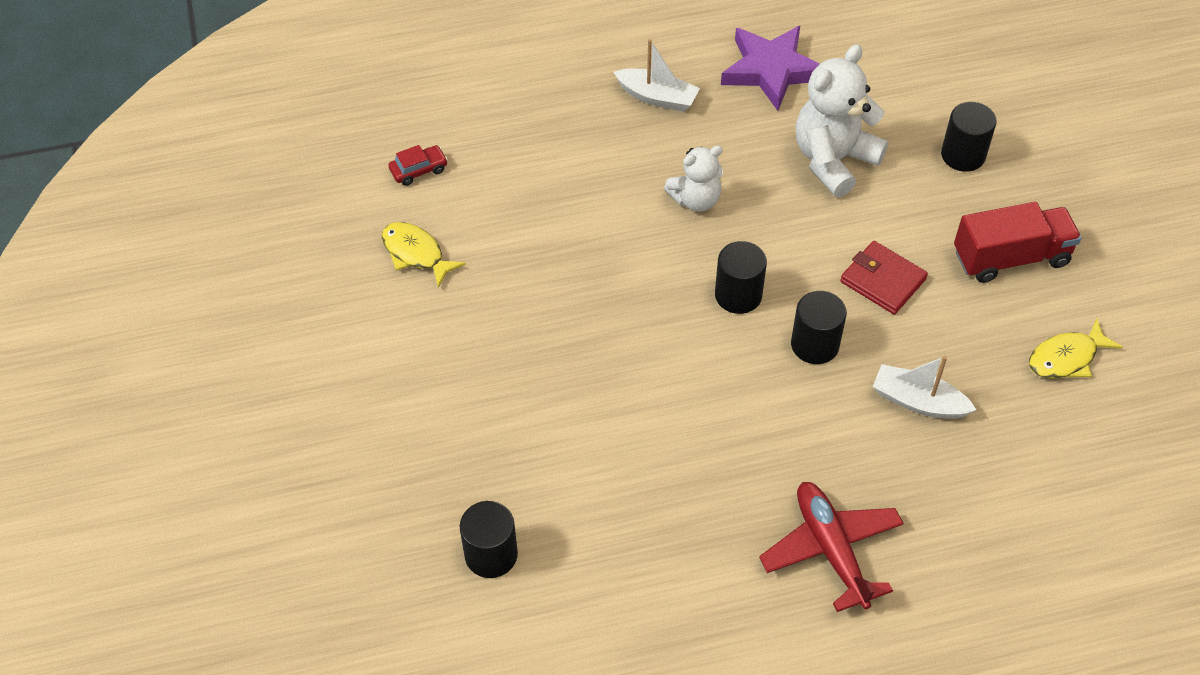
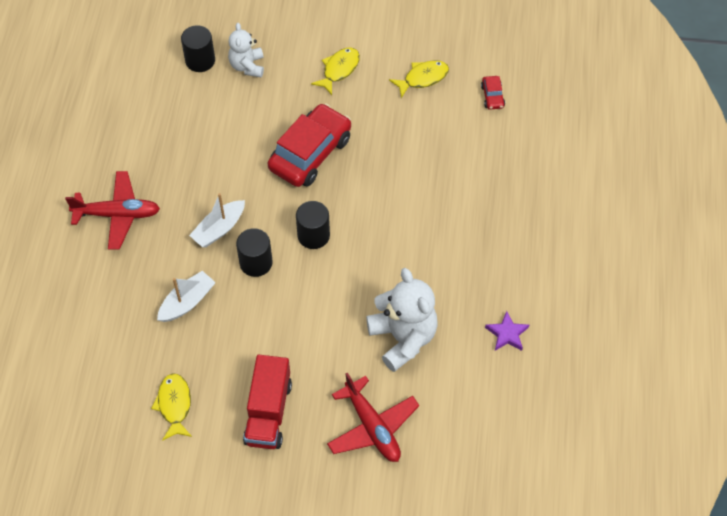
camera: 110 degrees right, 5 degrees up
(438, 358) = (339, 70): none -> yellow fish
(606, 343) = (310, 153): none -> red car
(657, 97) = (507, 250): white boat -> white boat (219, 229)
(695, 200) = (402, 240): white teddy bear -> white teddy bear (247, 66)
(771, 70) = (507, 334): purple star -> purple star, size x0.52
(883, 280) = (286, 323): red wallet -> none
(963, 155) = (372, 427): black cylinder -> red plane

